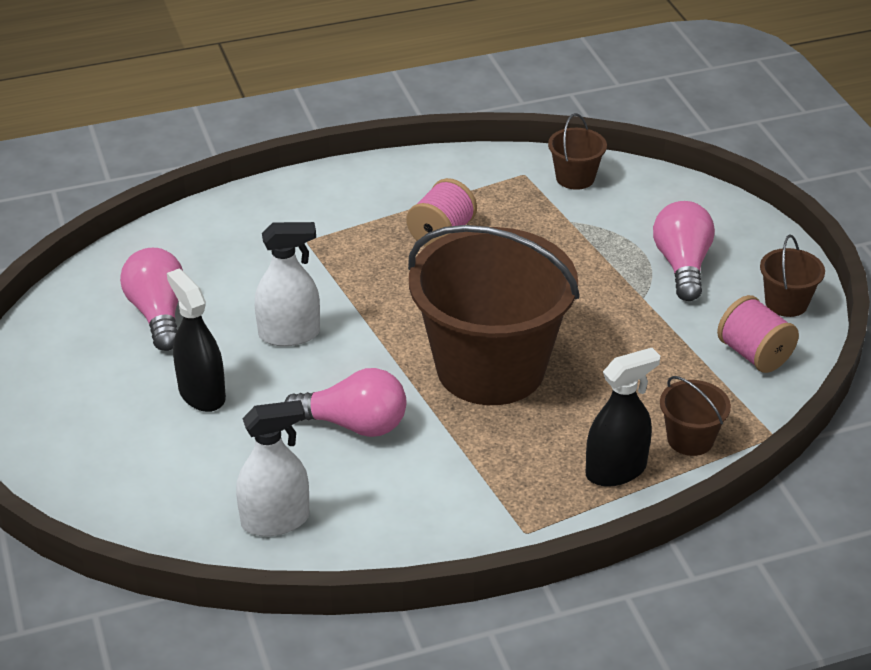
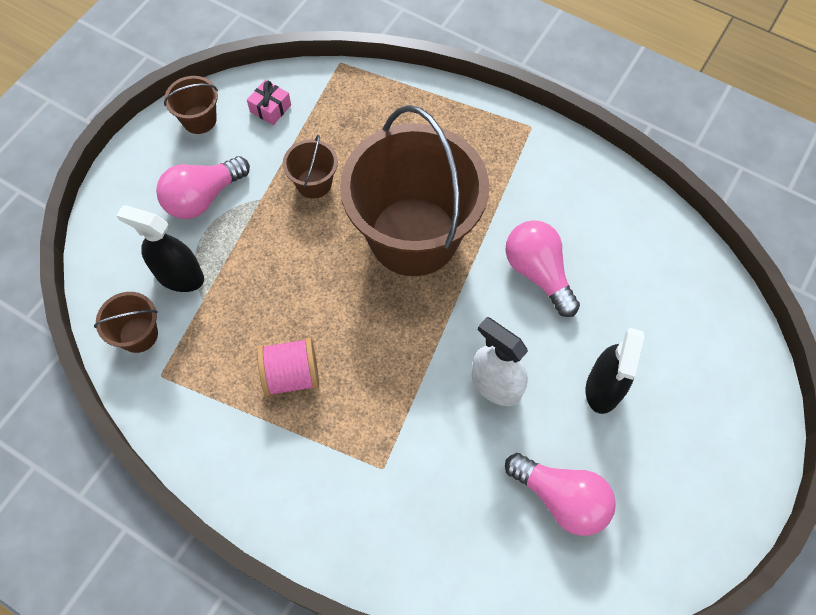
camera: 130 degrees left, 25 degrees up
(158, 314) = (561, 499): pink light bulb -> pink light bulb turned 90 degrees counterclockwise
(275, 520) = (652, 251): white spray bottle -> none
(616, 470) = (441, 116): black spray bottle -> black spray bottle (179, 276)
(690, 439) = (380, 97): brown bucket -> brown bucket (314, 183)
(754, 355) = (270, 108): pink spool -> pink gift

